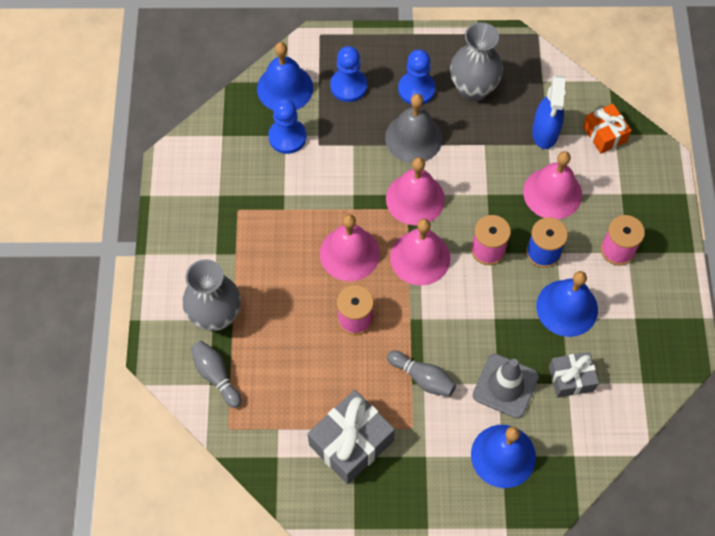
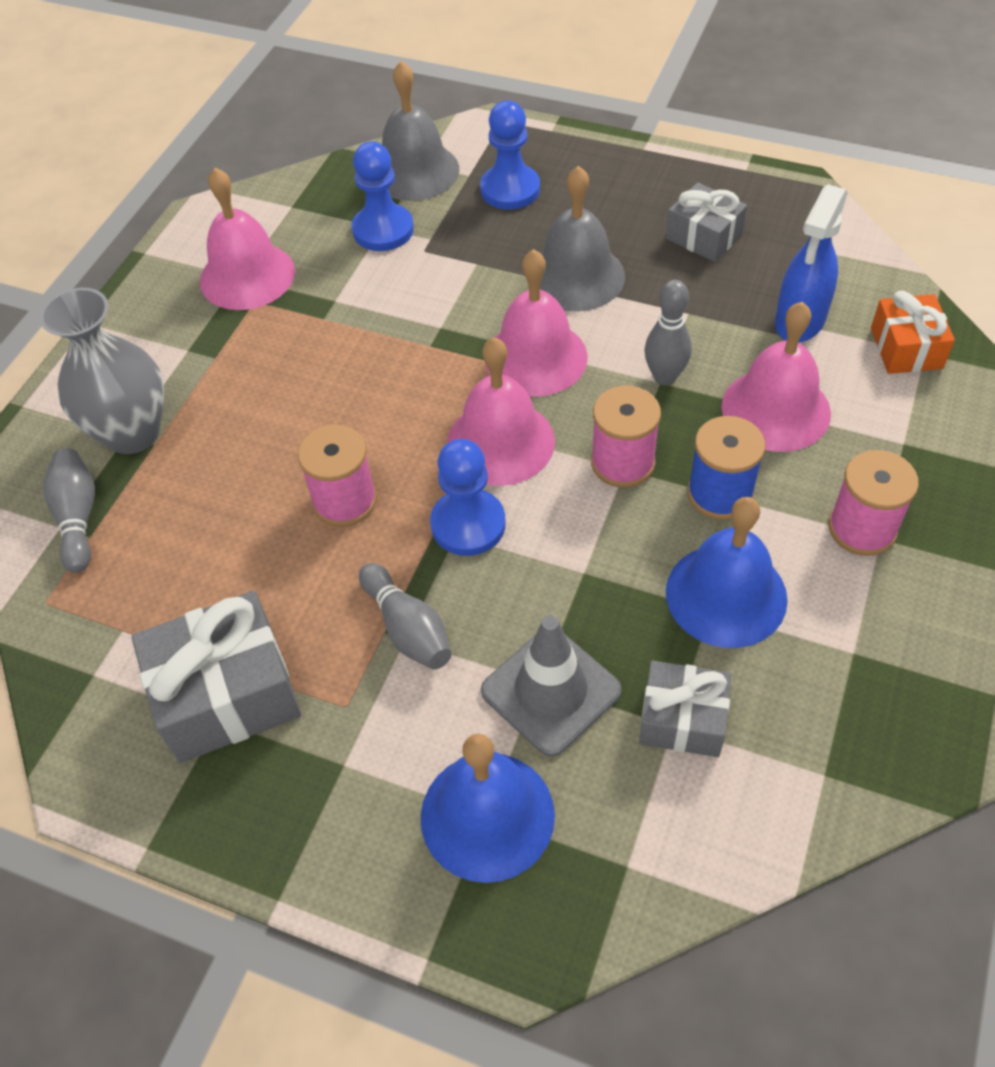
camera: 25 degrees right, 10 degrees down
(285, 88) = (415, 171): blue bell -> grey bell
(349, 253) = (389, 404): pink bell -> pink bell (247, 276)
(416, 89) = (612, 216): blue pawn -> blue pawn (468, 524)
(473, 89) = (704, 236): grey vase -> grey gift
(488, 190) = (664, 377): none -> grey bowling pin

